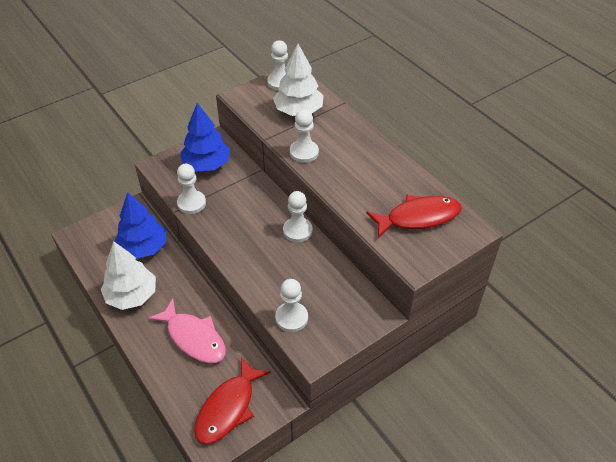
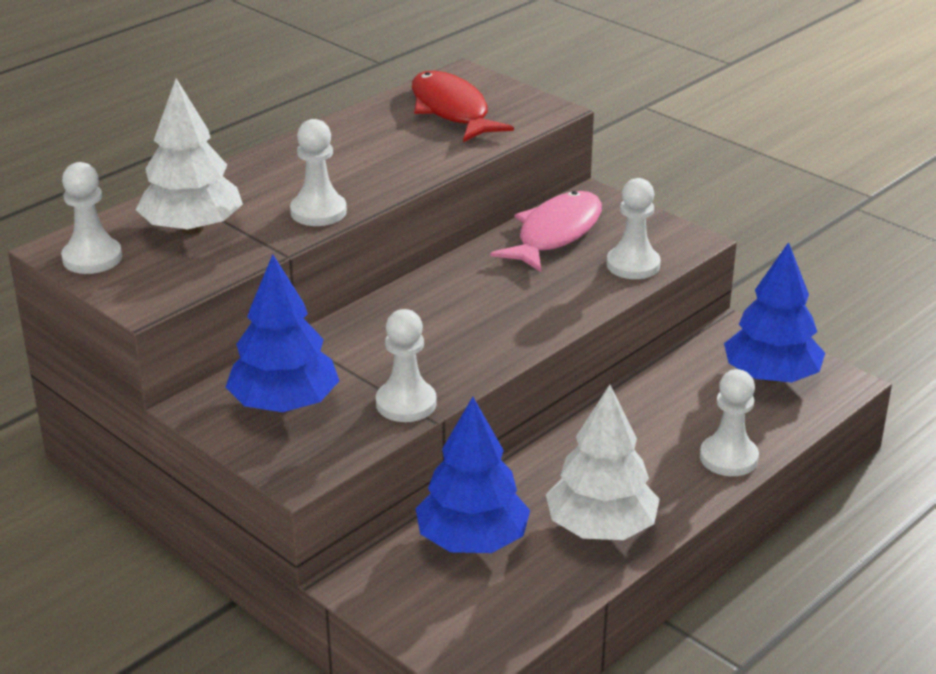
camera: 100 degrees left, 15 degrees down
(193, 338) = (662, 433): pink fish -> pink fish (555, 234)
(228, 408) = (771, 376): red fish -> blue tree
(297, 231) = (446, 278): white pawn -> white pawn (728, 458)

